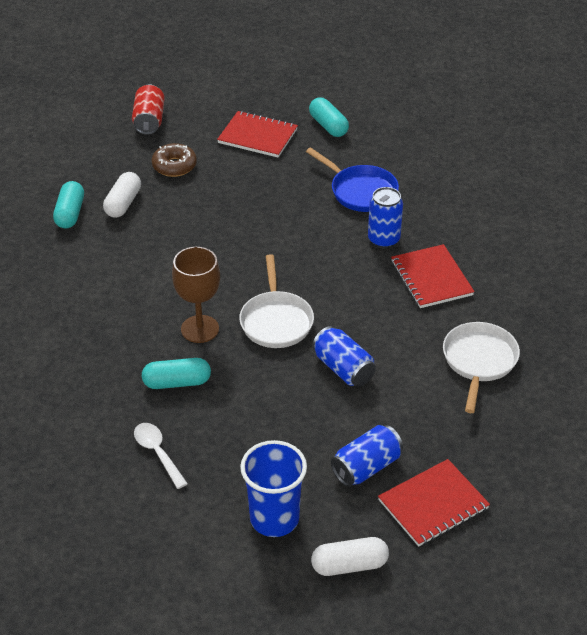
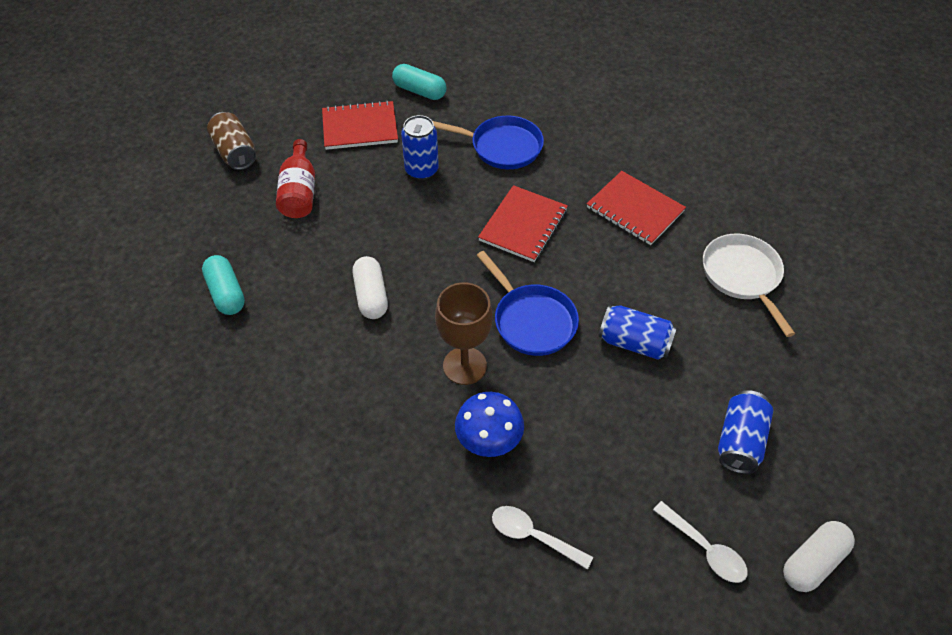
camera: 30 degrees left, 10 degrees up
(123, 203) = (276, 257): white capsule -> white capsule (371, 296)
(149, 121) = (235, 152): red can -> brown can
(174, 166) = (299, 192): brown donut -> red bottle
(177, 382) = (489, 440): turquoise capsule -> blue mushroom
(274, 519) = (705, 549): blue cup -> white spoon
(276, 321) = (531, 320): white pan -> blue pan
(383, 240) = (562, 188): blue can -> blue can (421, 170)
(433, 504) = (827, 449): red notebook -> red notebook (523, 225)

